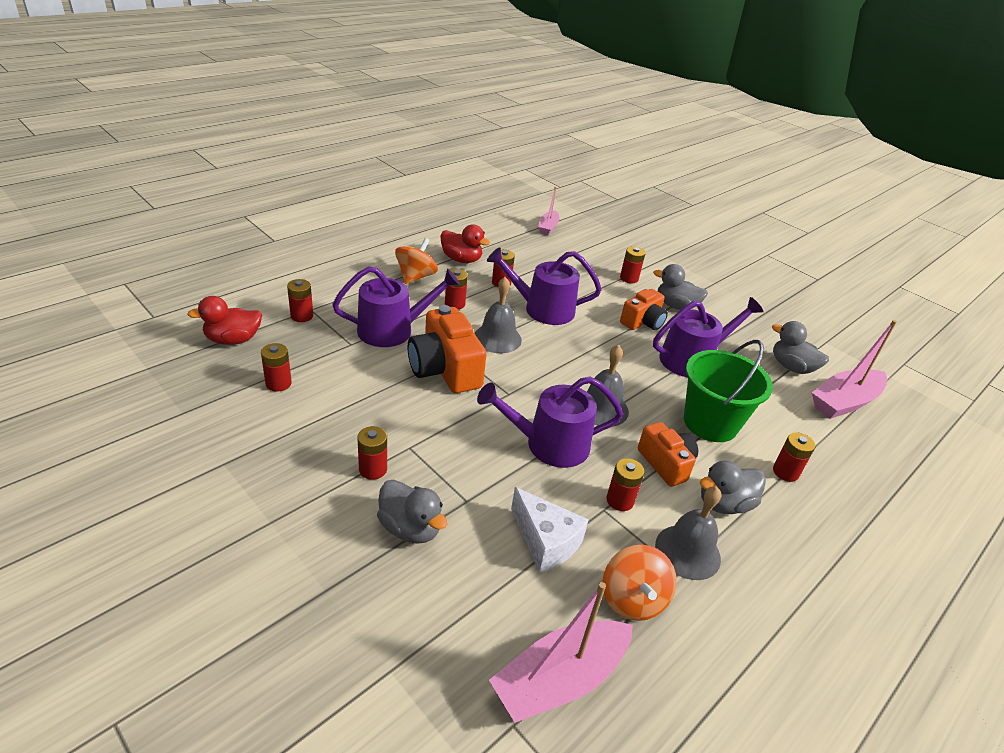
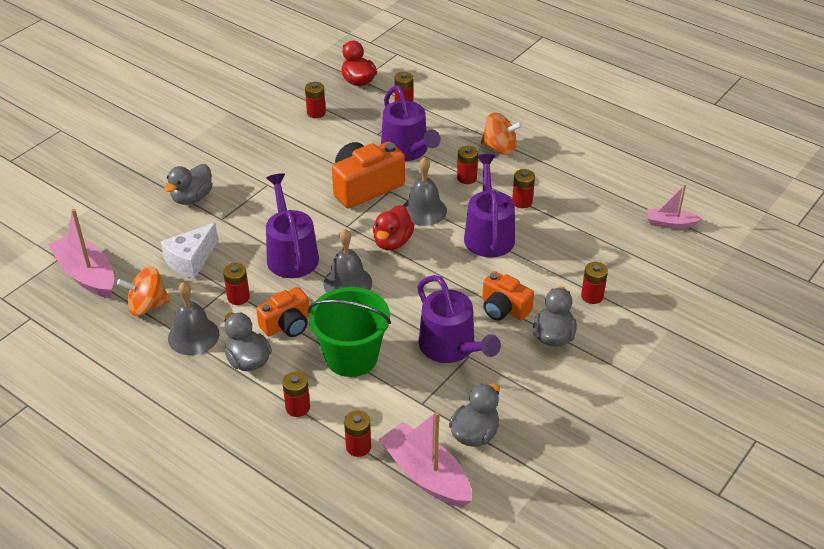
camera: 85 degrees right, 5 degrees up
(373, 469) = (241, 172): red battery -> red battery (358, 447)
(461, 259) = (550, 170): red duck -> red duck (392, 242)

